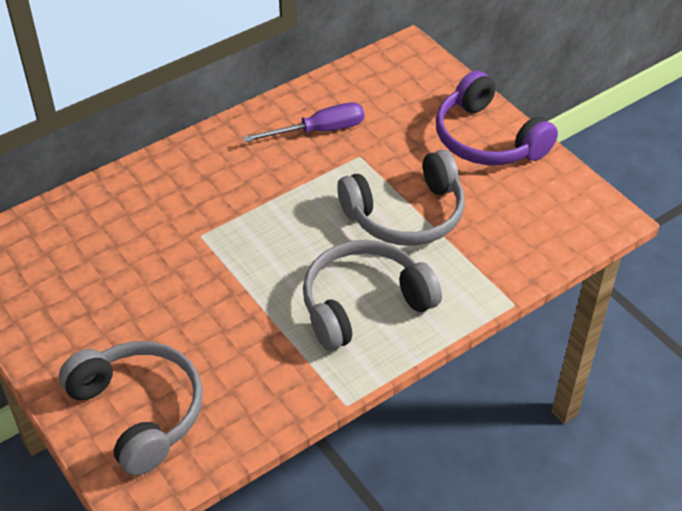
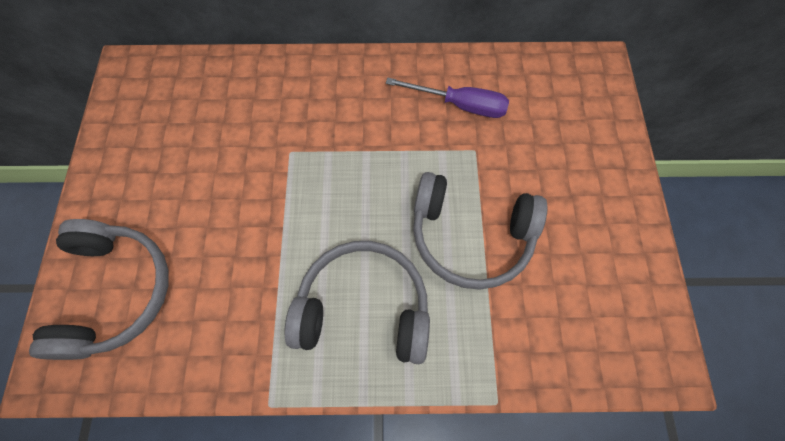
camera: 35 degrees right, 20 degrees up
(487, 139) = (605, 199): purple headphones -> none

